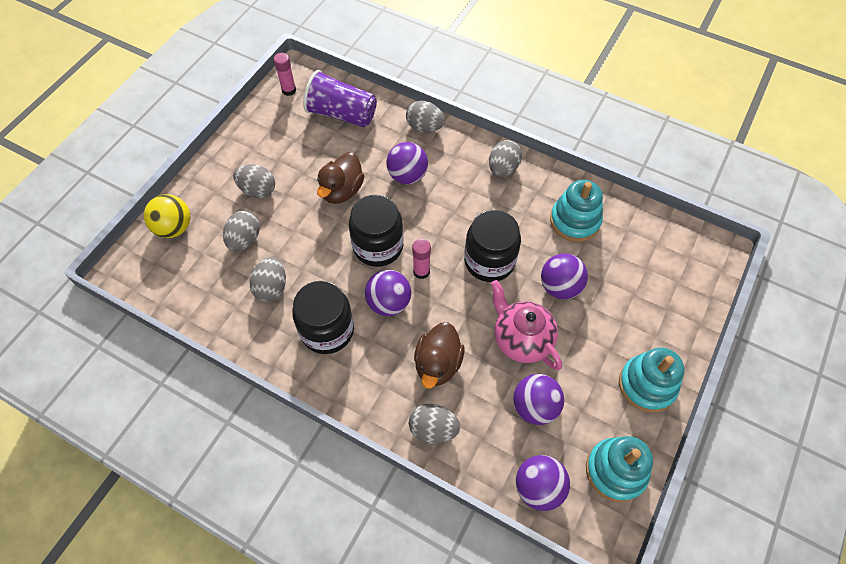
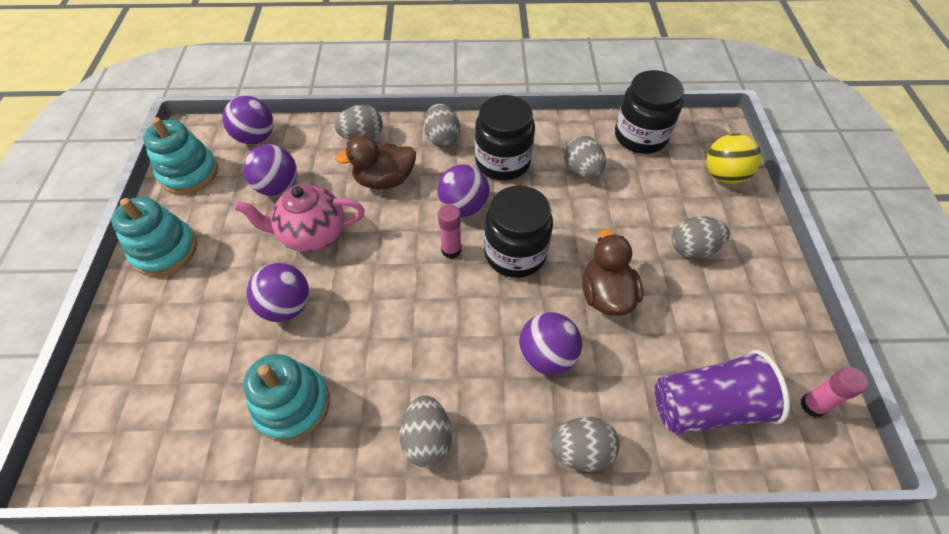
camera: 150 degrees right, 5 degrees down
(244, 240) = (650, 196): grey egg -> grey egg (442, 138)
(437, 364) = (384, 180): brown duck -> brown duck turned 90 degrees counterclockwise
(489, 261) = (382, 296): black jar -> black jar (640, 136)
(521, 339) = (312, 234): pink teapot -> pink teapot turned 150 degrees clockwise

